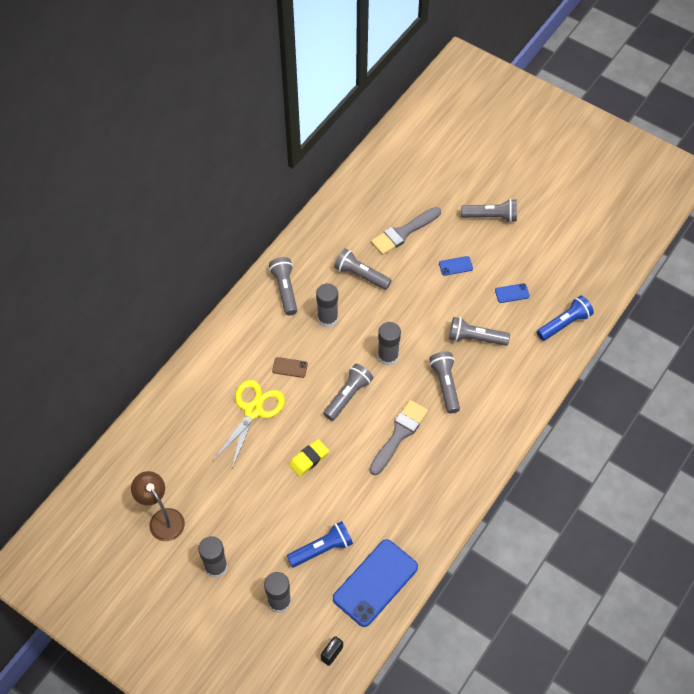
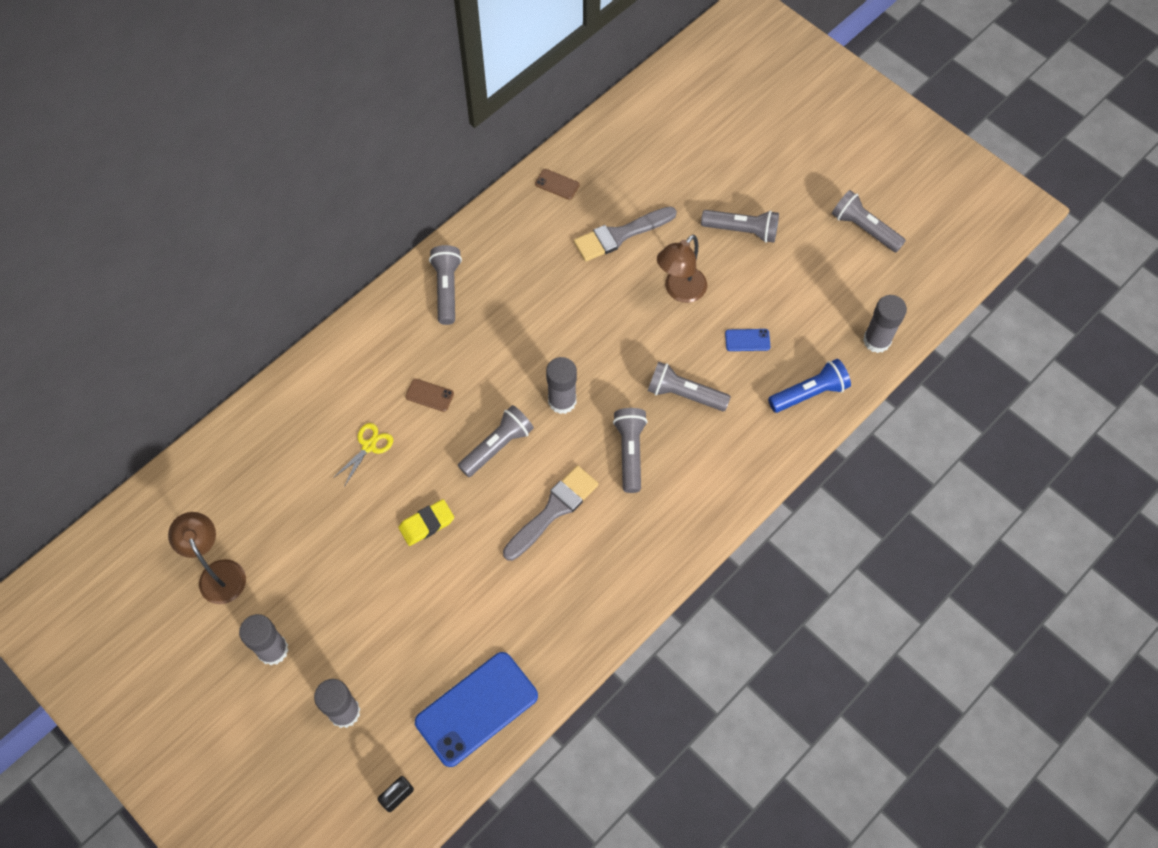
camera: 10 degrees right, 5 degrees up
(253, 410) = (369, 446): yellow scissors -> yellow scissors, size x0.55
(322, 549) = (417, 650): blue flashlight -> none
(327, 318) = (494, 337): grey glue stick -> grey glue stick (876, 340)
(349, 203) = (557, 184): none -> brown phone
(360, 275) = (550, 284): grey flashlight -> grey flashlight (864, 228)
(455, 266) = (680, 291): blue phone -> brown lamp

